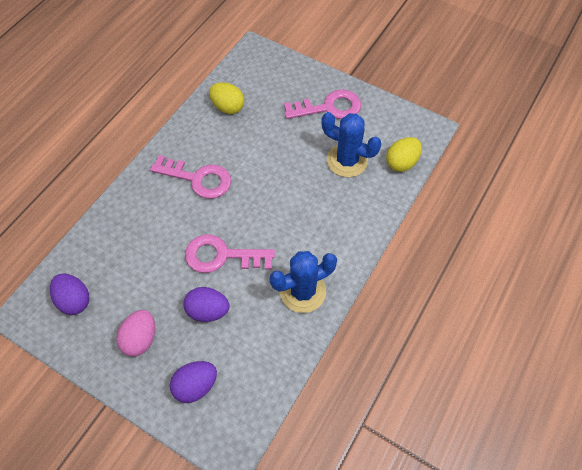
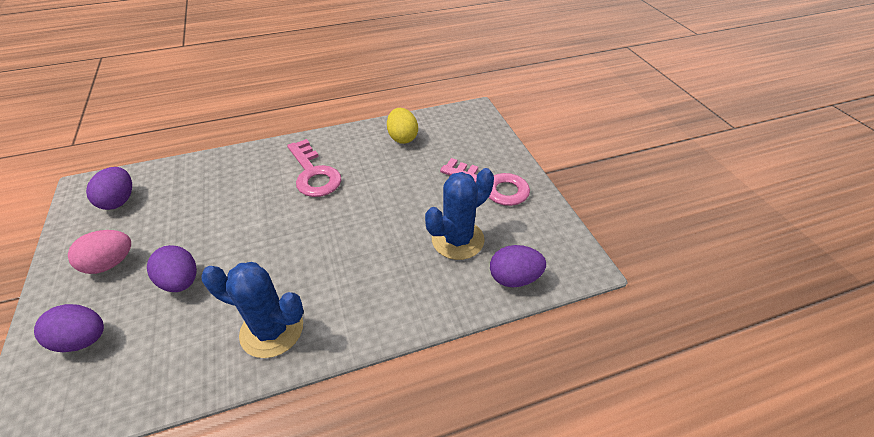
camera: 40 degrees right, 15 degrees down
(221, 256) = (251, 244): pink key -> none
(347, 160) = (457, 239): blue cactus -> blue cactus turned 75 degrees clockwise
(401, 163) = (514, 278): yellow egg -> purple egg

